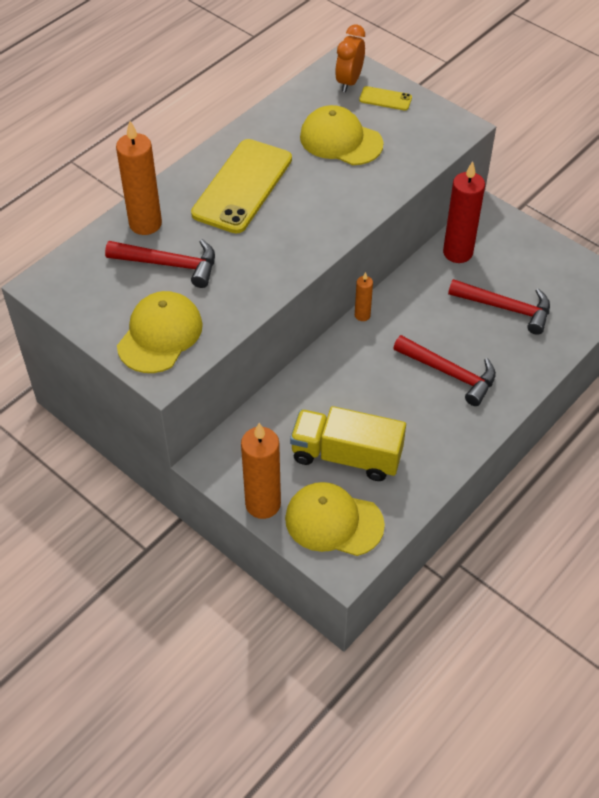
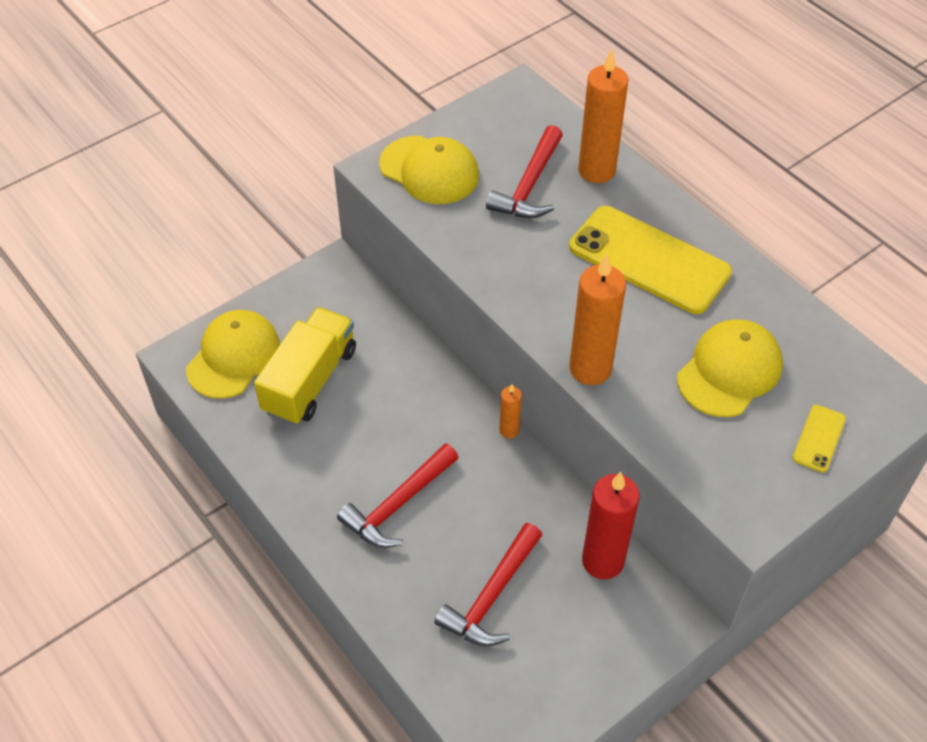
camera: 100 degrees right, 0 degrees up
(263, 504) = (274, 302): orange candle -> orange candle (590, 369)
(349, 82) = (858, 401): orange clock -> none

